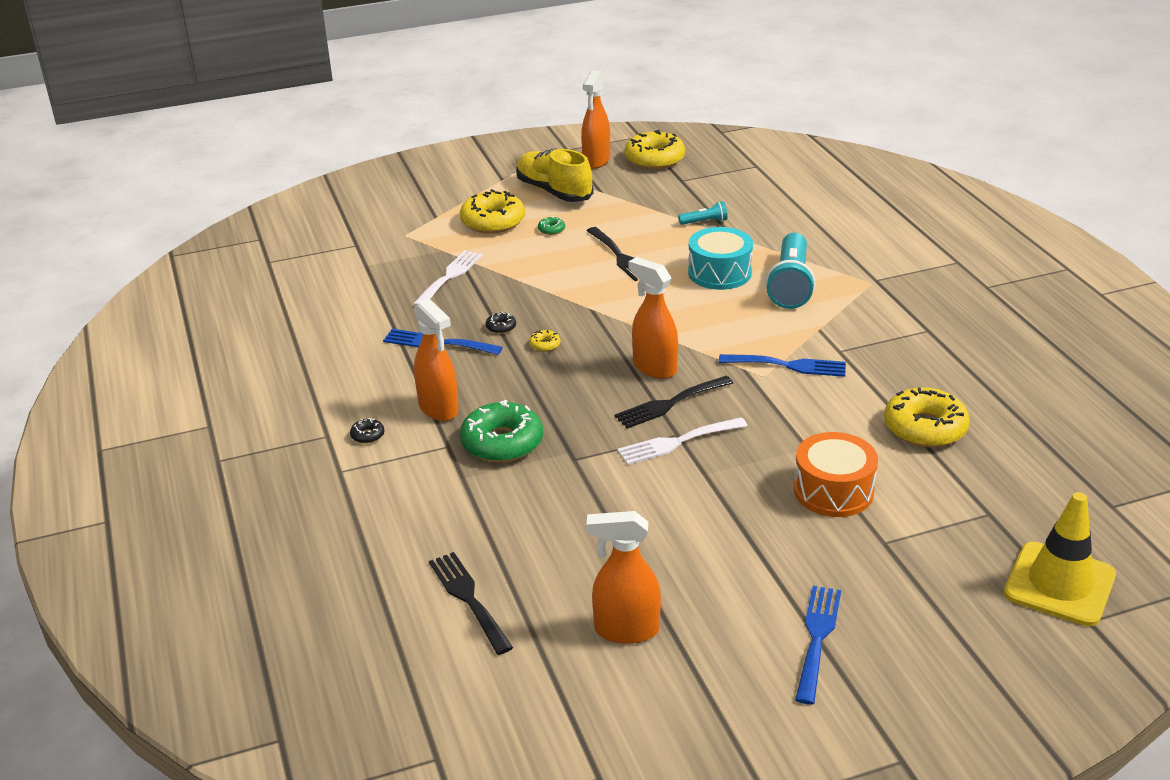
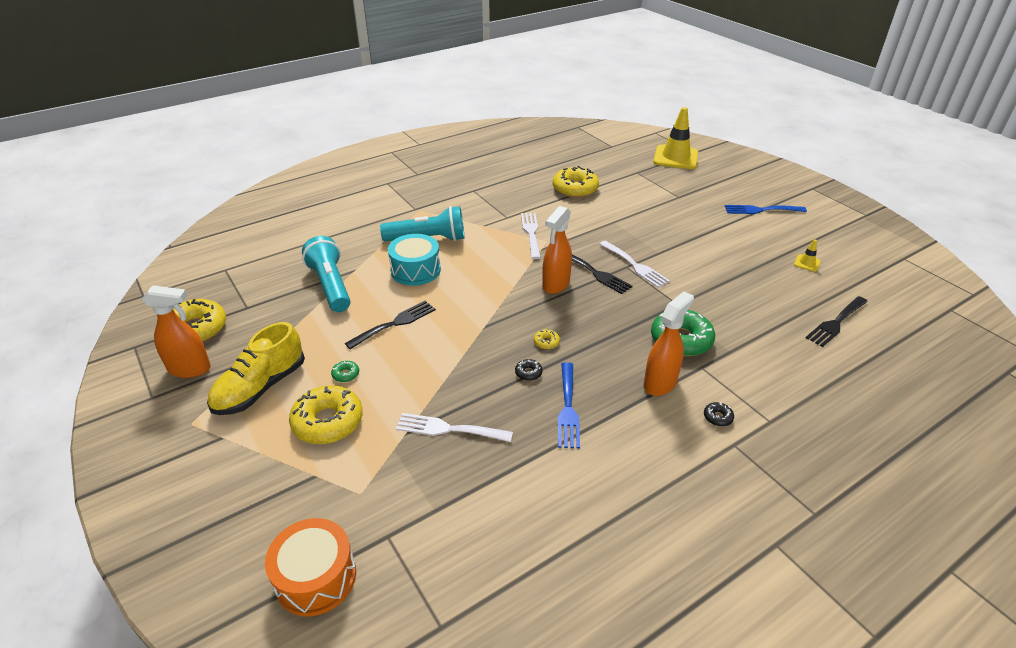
camera: 105 degrees left, 5 degrees up
(626, 630) = (807, 263): orange spray bottle -> yellow traffic cone
(705, 222) = (330, 286): turquoise flashlight -> turquoise flashlight, size x2.18
(788, 365) = (531, 233): blue fork -> white fork
(833, 491) = (647, 212): orange drum -> orange drum (316, 577)

